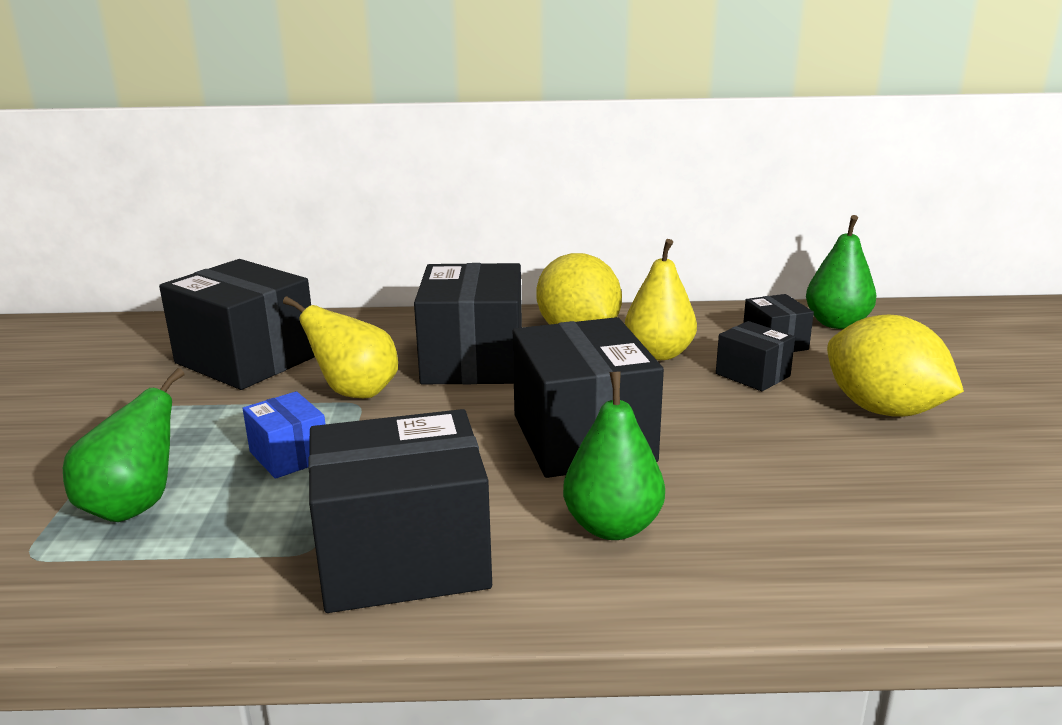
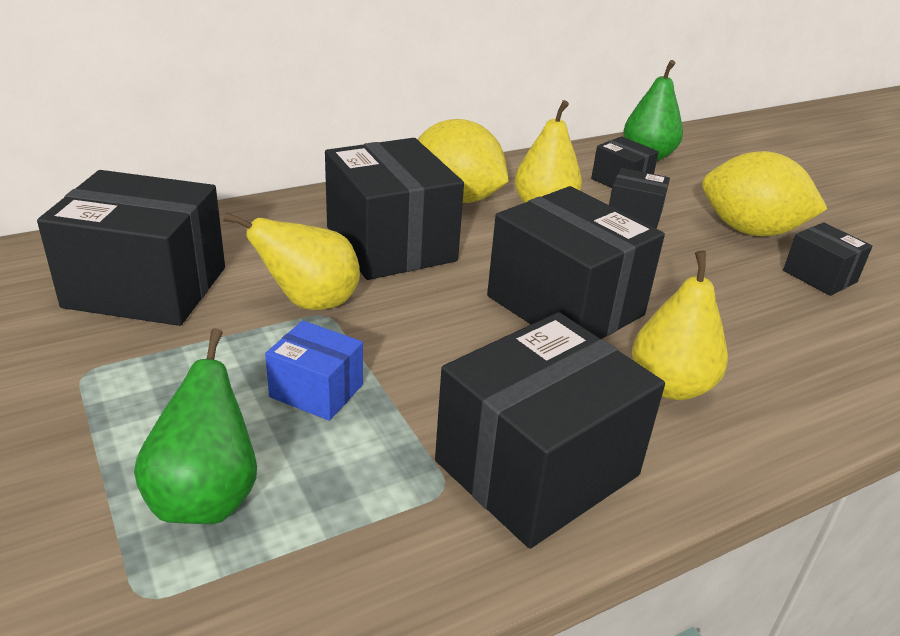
camera: 30 degrees left, 10 degrees up
(612, 526) = (670, 386): green pear -> yellow pear
(923, 468) = (819, 276): none -> black box

